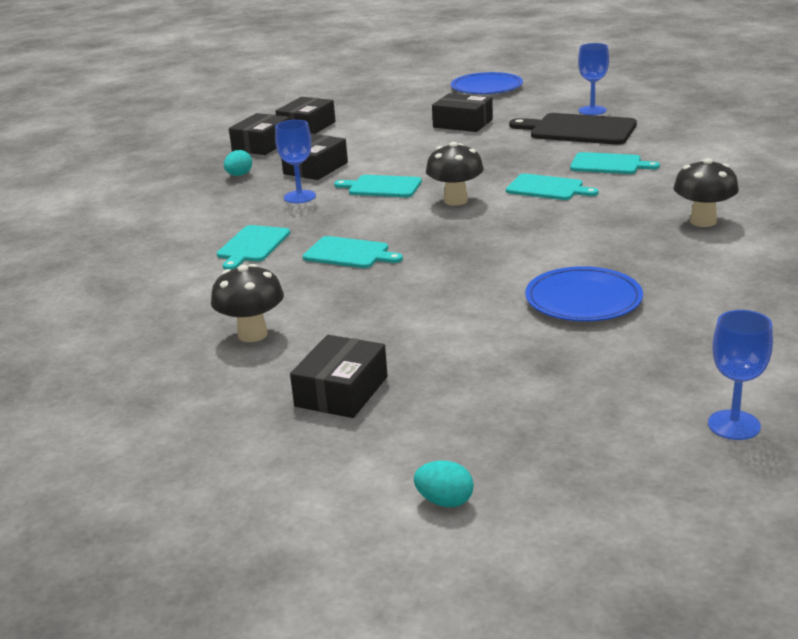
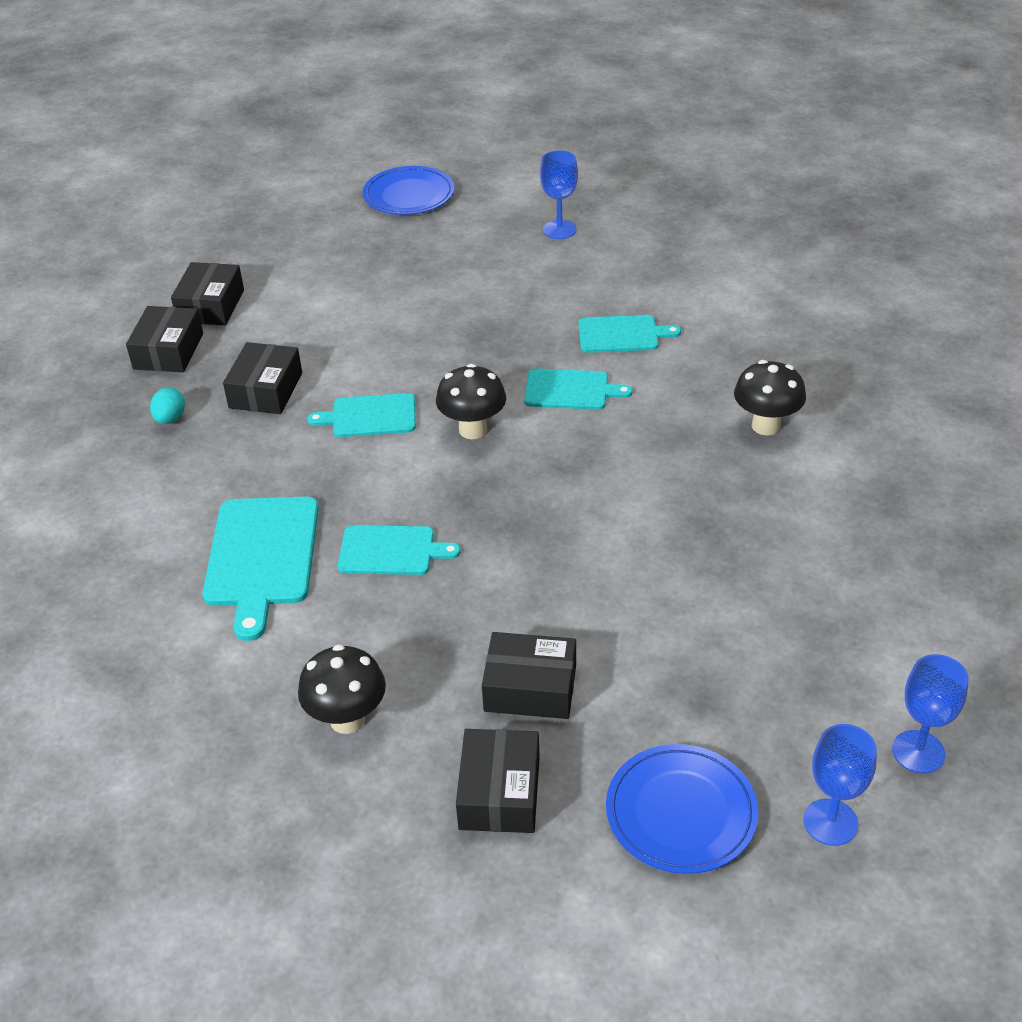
camera: 20 degrees left, 15 degrees up
(252, 246) = (262, 557): turquoise cutting board -> turquoise cutting board, size x1.59
(299, 197) = (274, 451): blue goblet -> blue goblet (830, 822)
(445, 501) = (688, 935): turquoise egg -> none
(463, 123) = (412, 274): black box -> black box (530, 688)
(578, 130) = (559, 271): black cutting board -> none
(583, 300) = (693, 585): blue plate -> blue plate (681, 812)

